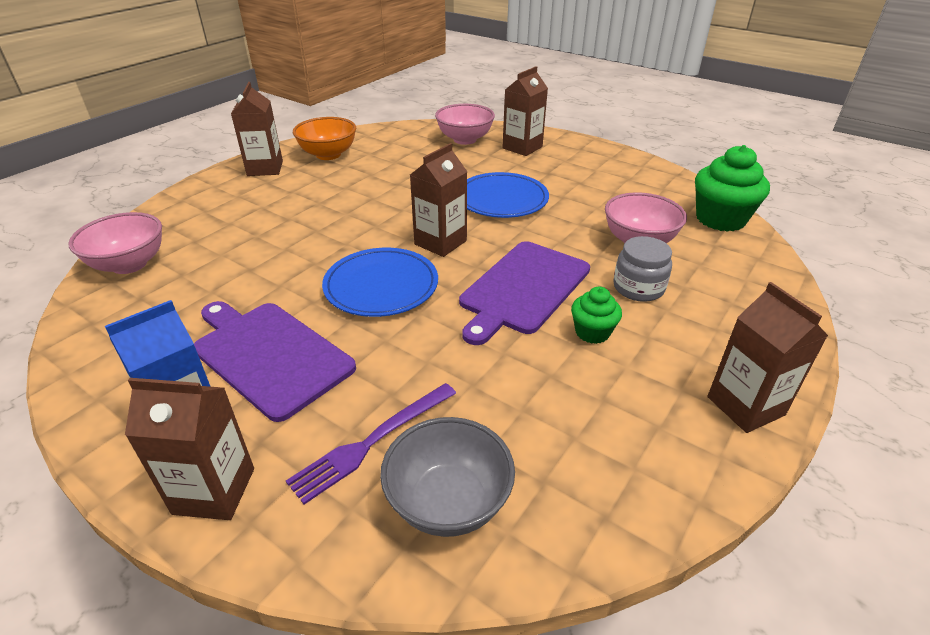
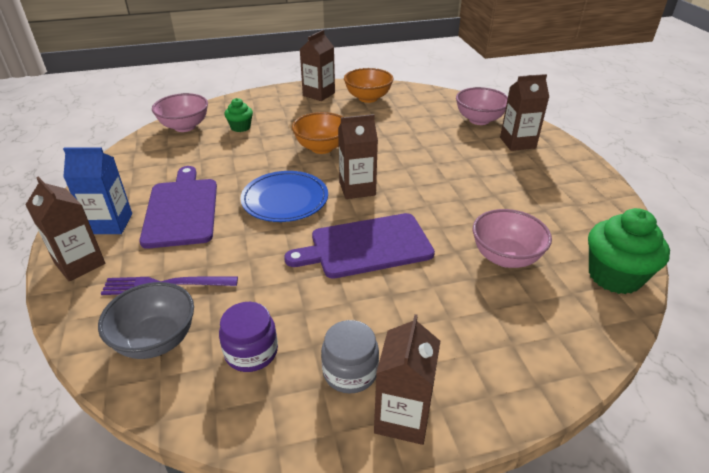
camera: 40 degrees right, 0 degrees up
(347, 220) = (322, 148): none -> orange bowl
(502, 199) = (442, 177): blue plate -> none
(560, 443) = (251, 352): none -> purple jar
(592, 332) = (370, 300): green cupcake -> green cupcake (240, 127)
(638, 288) = (451, 290): grey jar -> grey jar (350, 371)

